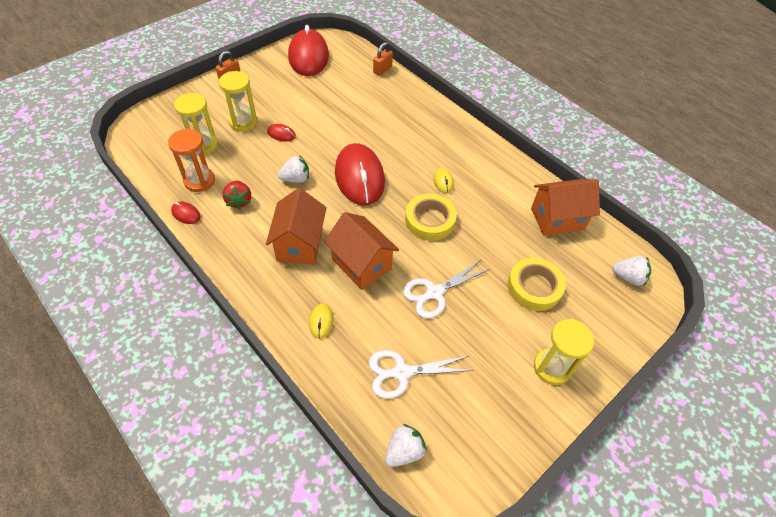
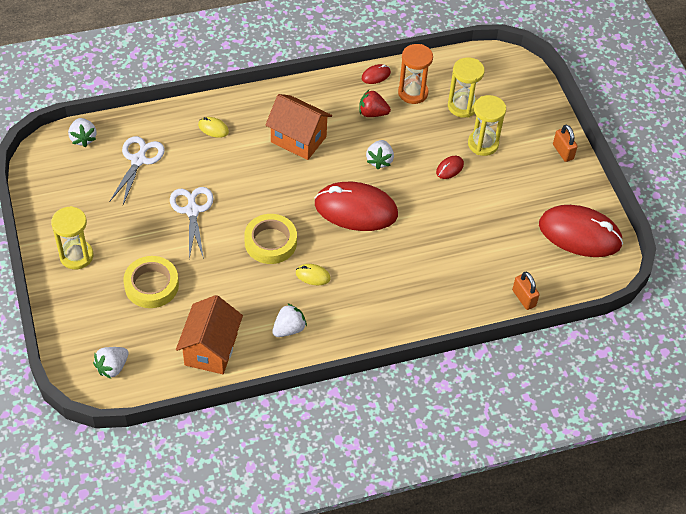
camera: 115 degrees right, 0 degrees up
(361, 264) = (252, 173): orange house -> none
(501, 179) = (289, 329): none -> white strawberry

